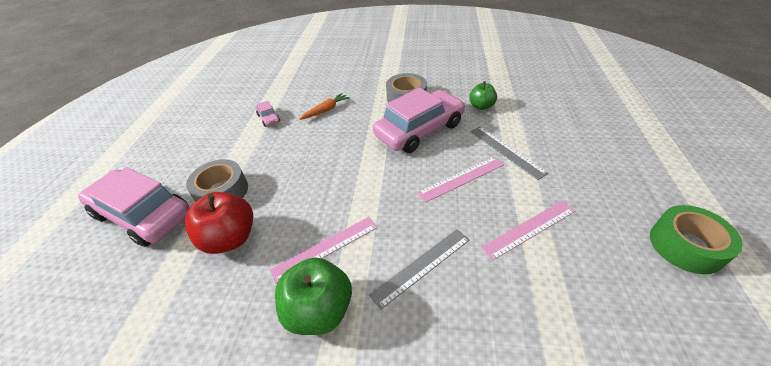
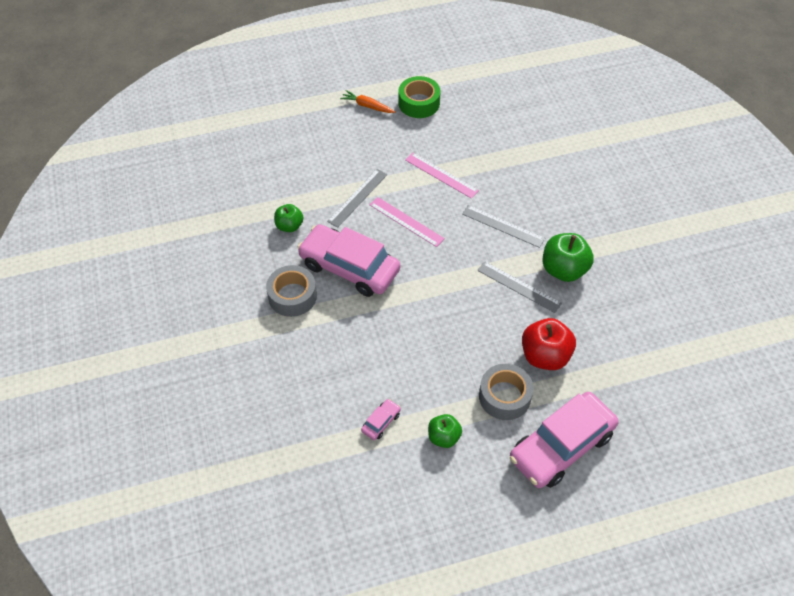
camera: 115 degrees left, 10 degrees up
(143, 214) = (561, 446): pink car -> pink car turned 45 degrees clockwise
(227, 145) = (444, 437): none -> green apple
(325, 248) = (519, 286): pink ruler -> grey ruler
(326, 110) = (344, 368): orange carrot -> orange carrot (367, 106)

